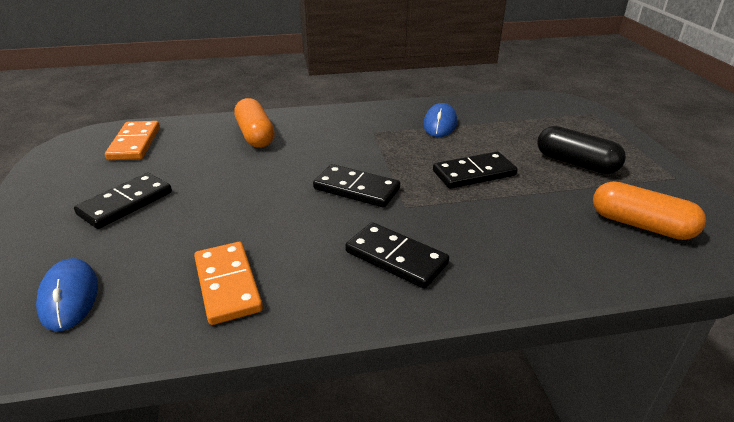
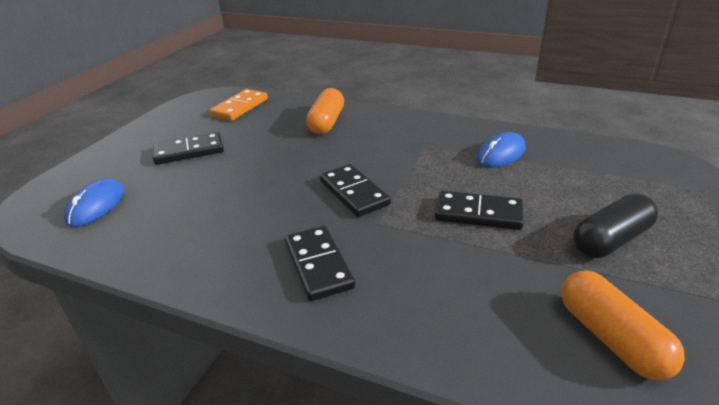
camera: 35 degrees right, 0 degrees up
(228, 284) = (184, 235): orange domino -> none
(576, 163) = (611, 240): black capsule -> black capsule turned 75 degrees clockwise

